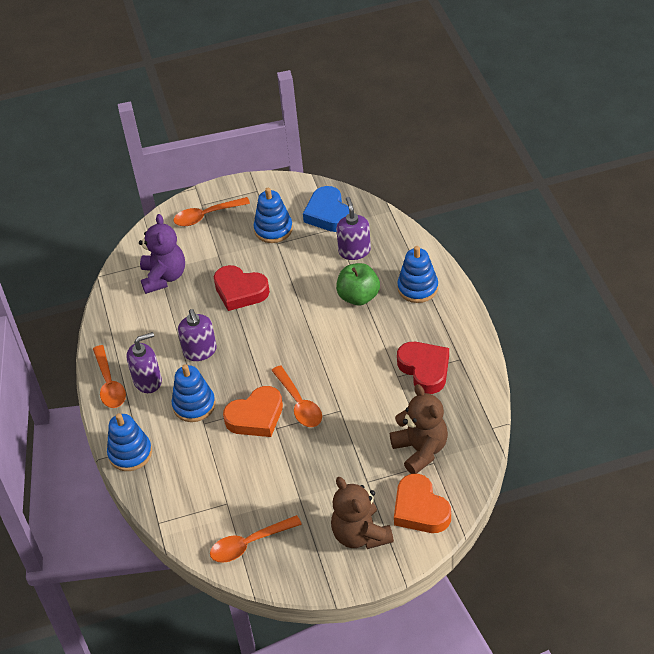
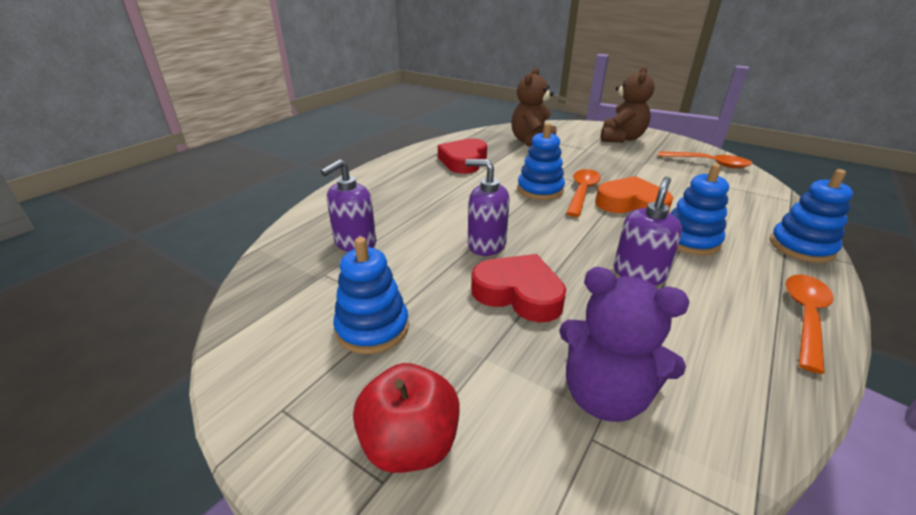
camera: 135 degrees left, 15 degrees down
(148, 381) = (737, 288): purple soap dispenser -> purple soap dispenser (486, 244)
(164, 277) = (604, 395): purple teddy bear -> purple teddy bear turned 105 degrees counterclockwise
(206, 216) = (410, 444): orange spoon -> red apple
(240, 291) = (518, 293): red heart -> red heart turned 45 degrees counterclockwise
(328, 214) = (297, 292): blue heart -> none
(358, 297) = (422, 214): green apple -> none
(417, 288) = (375, 191): blue stacking toy -> blue stacking toy (540, 190)
(420, 509) = (570, 131): orange heart -> none

